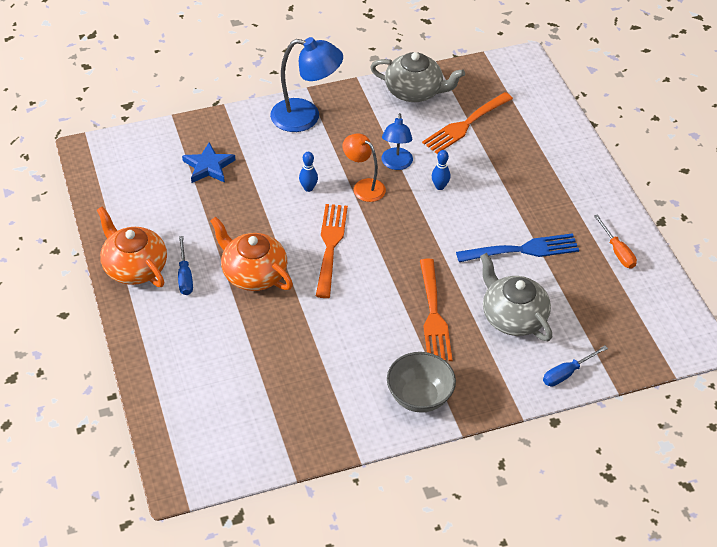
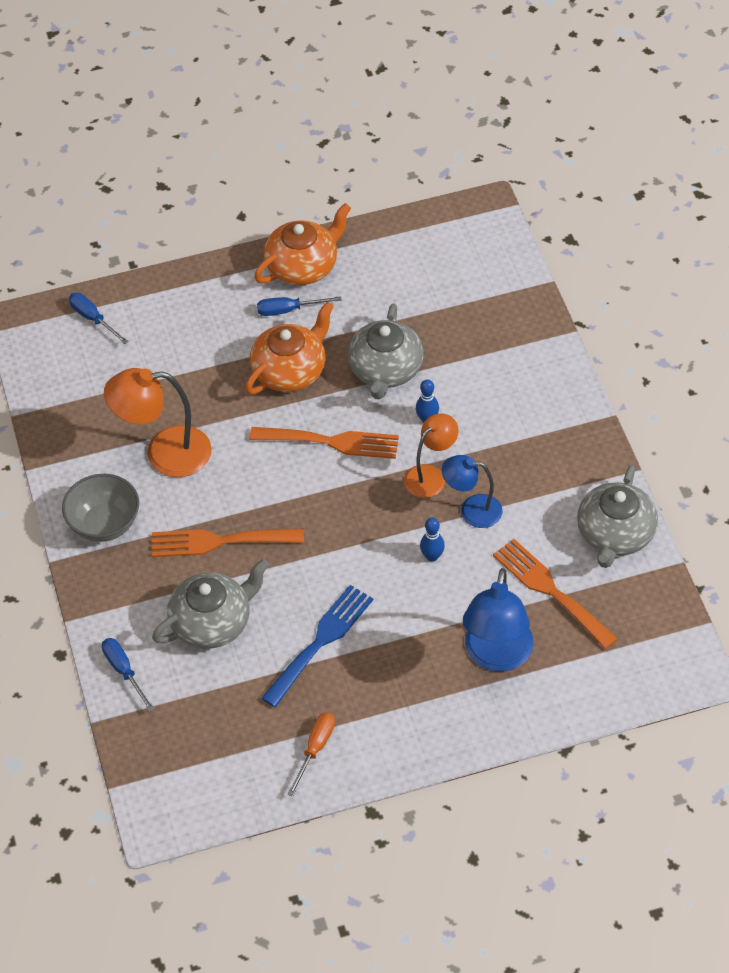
camera: 95 degrees right, 5 degrees up
(180, 421) = (93, 319): none -> blue screwdriver
(208, 166) = (462, 321): blue star -> none
(256, 213) = (385, 370): none -> grey teapot
(306, 117) = (556, 414): blue lamp -> blue lamp (496, 656)
(342, 357) = (164, 453): none -> orange lamp
(523, 250) = (320, 641): blue fork -> blue fork turned 135 degrees counterclockwise
(617, 251) = (315, 749): orange screwdriver -> orange screwdriver turned 135 degrees clockwise

